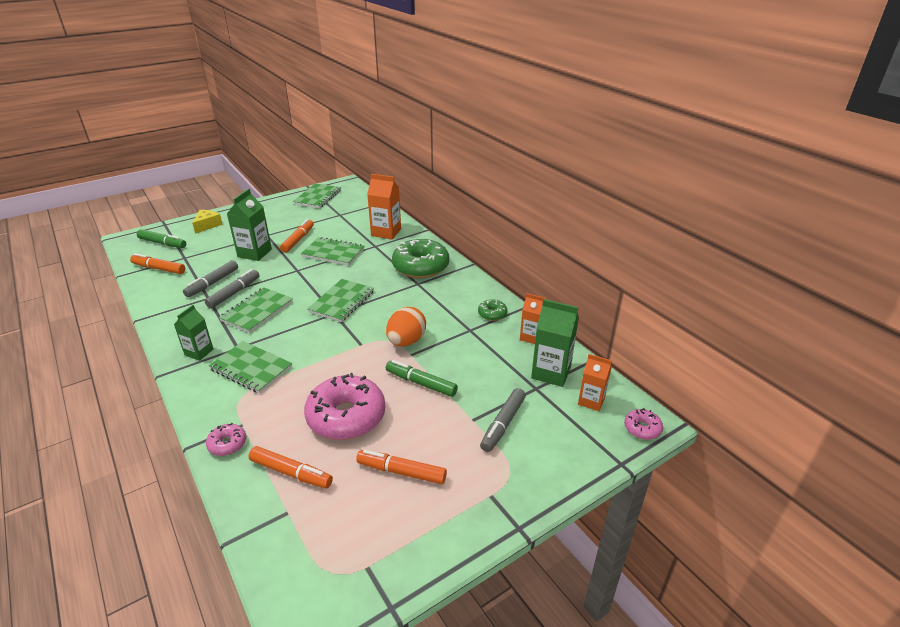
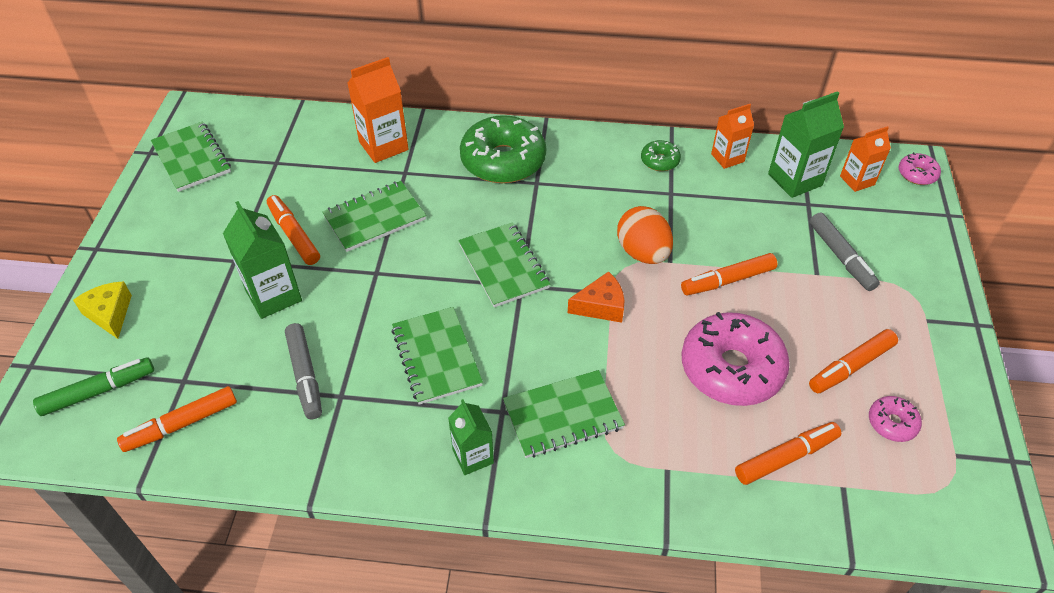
camera: 50 degrees left, 15 degrees up
(227, 444) = (692, 497): pink donut -> pink donut (892, 423)
(234, 293) = (361, 362): grey marker -> none
(346, 345) = (601, 306): none -> orange cheese
(421, 383) = (727, 280): green marker -> orange marker

